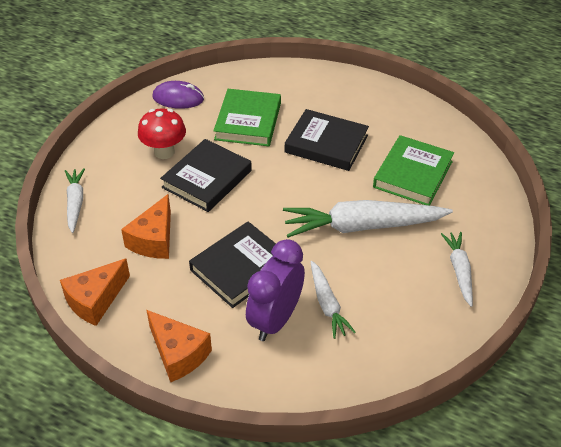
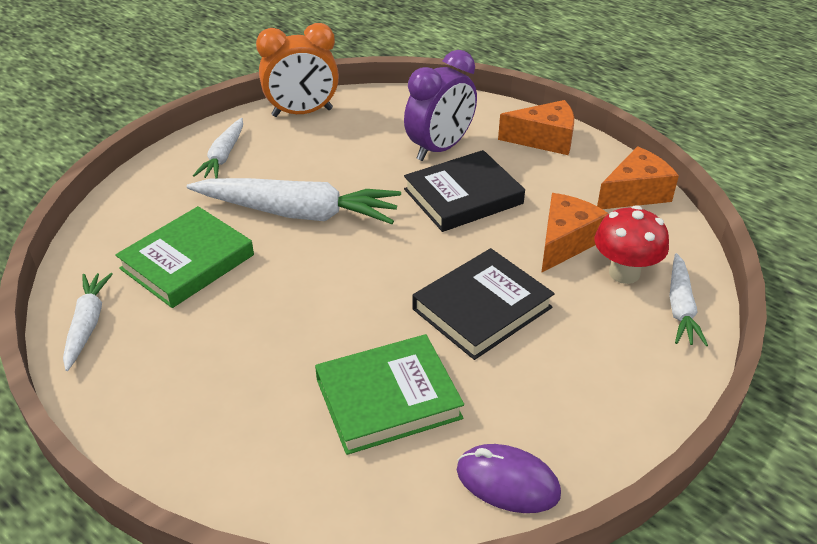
camera: 165 degrees left, 5 degrees down
(164, 152) = (544, 366): red mushroom -> red mushroom (624, 273)
(178, 354) = (544, 139): orange cheese -> orange cheese turned 120 degrees clockwise
(248, 121) = (388, 398): green book -> green book turned 45 degrees clockwise
(326, 144) = (279, 330): black book -> none
(327, 304) = (381, 151): white carrot -> white carrot (87, 324)
(426, 342) = (302, 113): none -> orange clock

